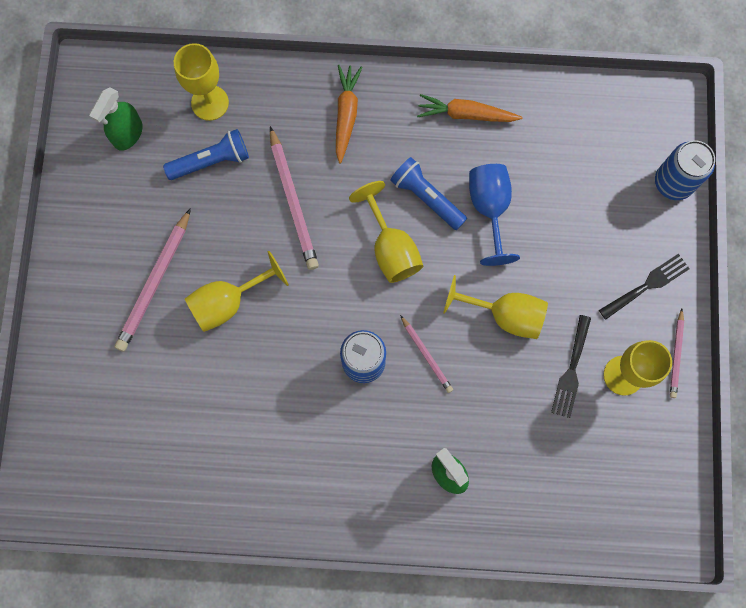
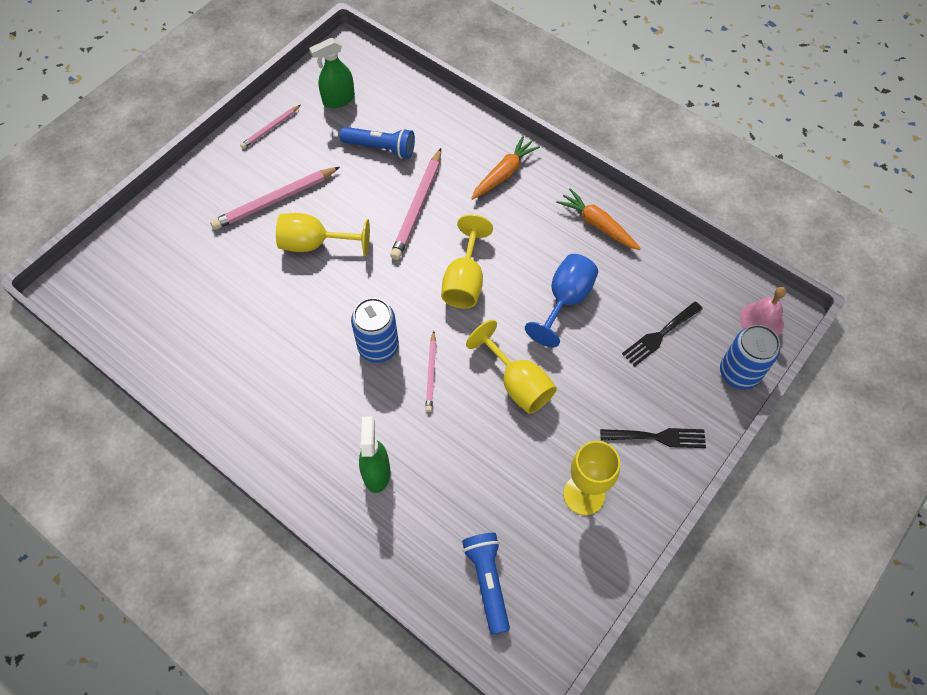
camera: 35 degrees right, 15 degrees down
(210, 103) = (411, 112): yellow goblet -> none
(426, 197) = (521, 263): blue flashlight -> blue flashlight (487, 581)
(571, 371) = (541, 461): black fork -> black fork (659, 335)
(661, 120) = (761, 321): none -> pink bell
(676, 355) = (643, 509): pink pencil -> pink pencil (270, 128)

